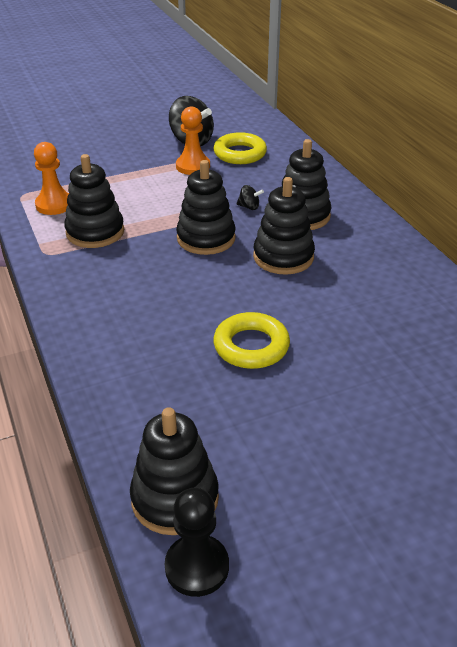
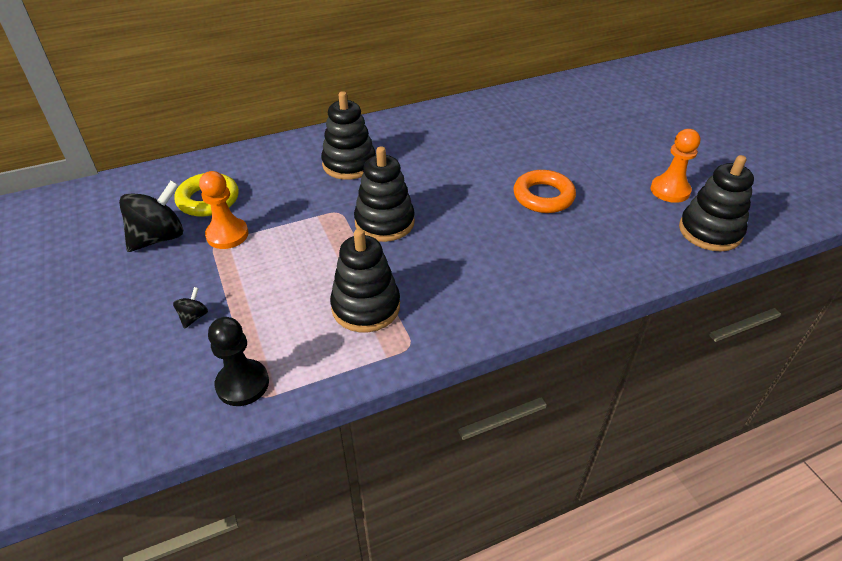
camera: 90 degrees left, 5 degrees up
(54, 205) = (295, 354): orange pawn -> orange pawn (670, 190)
(197, 567) = (756, 220): black pawn -> black pawn (242, 384)
(249, 207) = (328, 195): black spinning top -> black spinning top (194, 317)
(251, 346) = (543, 196): yellow ring -> orange ring
(283, 257) = (418, 177): black stacking toy -> none

